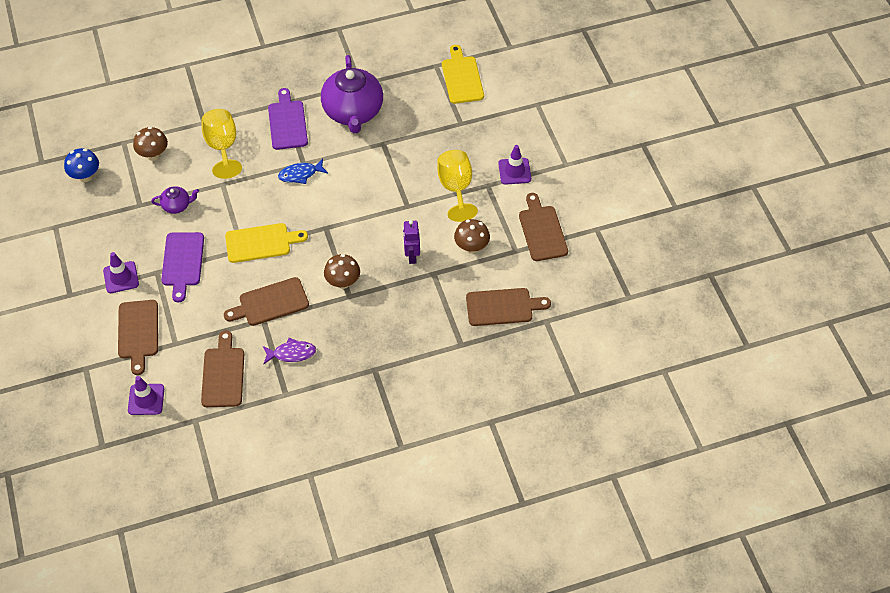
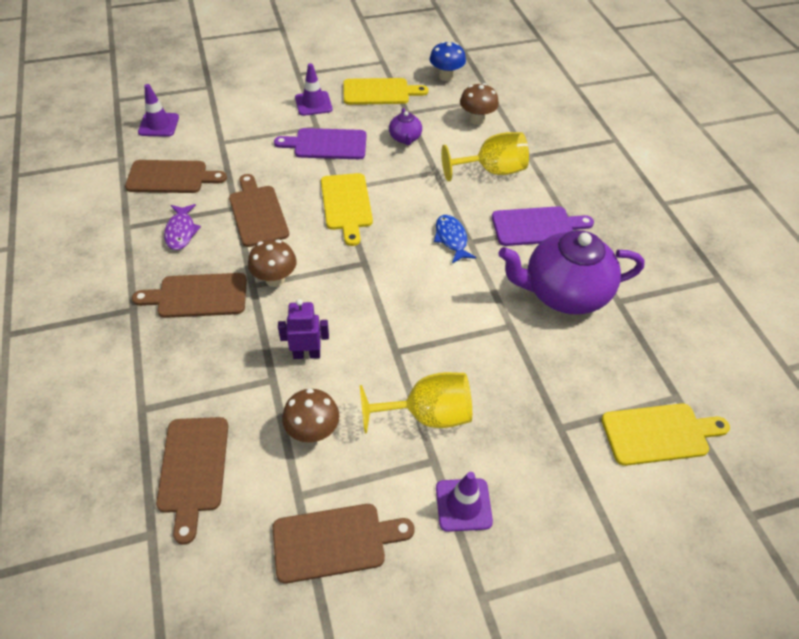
camera: 90 degrees right, 5 degrees down
(106, 227) = (379, 92): none -> yellow cutting board
(138, 332) = (242, 117): brown cutting board -> brown cutting board (198, 296)

